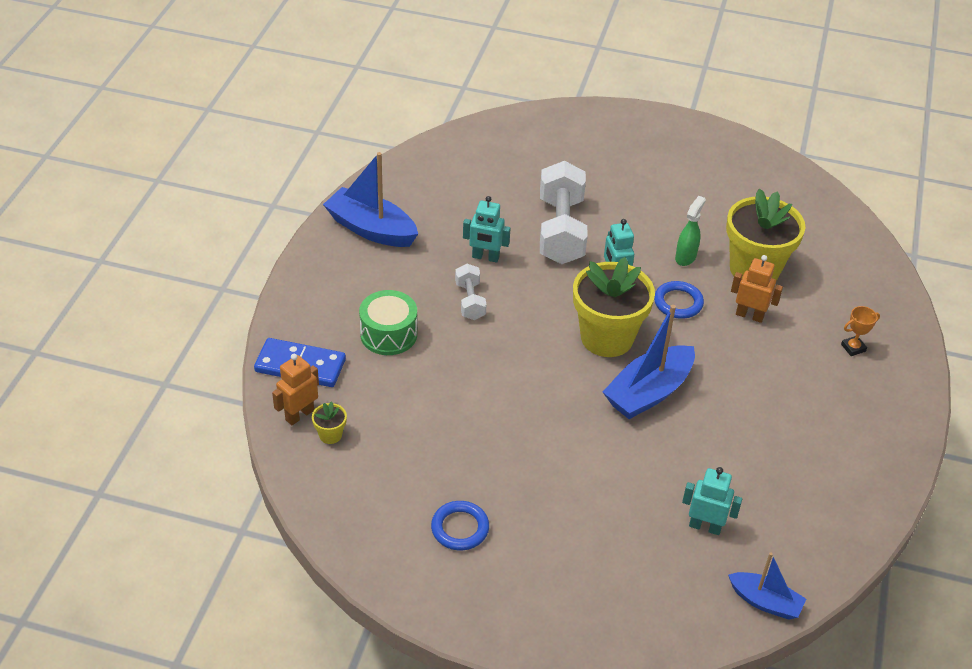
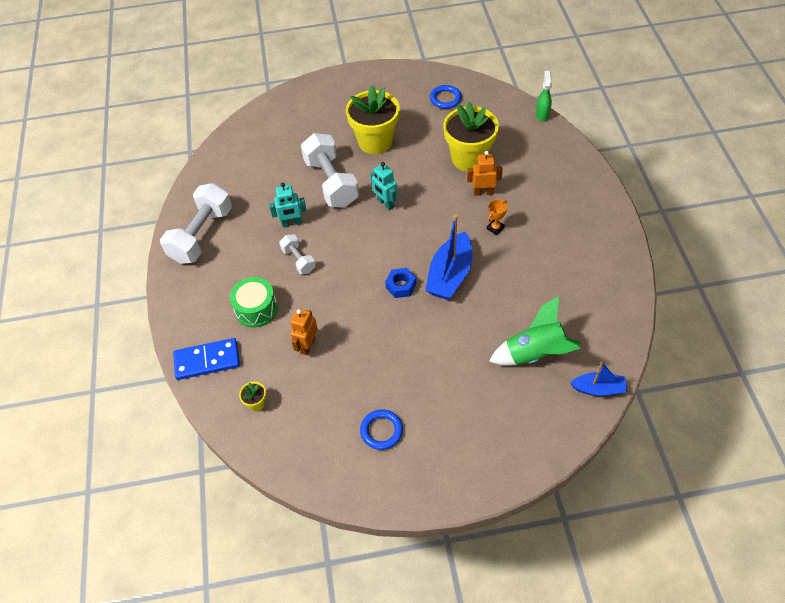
camera: 20 degrees left, 10 degrees up
(299, 415) = (226, 398): orange robot -> orange robot (307, 345)
(371, 229) = (201, 235): blue boat -> white dumbbell
(579, 380) = (401, 286): none -> blue nut
(607, 338) = (402, 247): yellow flower pot -> yellow flower pot (375, 142)
(678, 303) = (434, 202): blue ring -> blue ring (445, 99)
(685, 257) = (422, 168): green spray bottle -> green spray bottle (542, 115)
(705, 526) = (535, 354): turquoise robot -> green rocket
(853, 348) = (557, 187): orange trophy -> orange trophy (495, 228)

